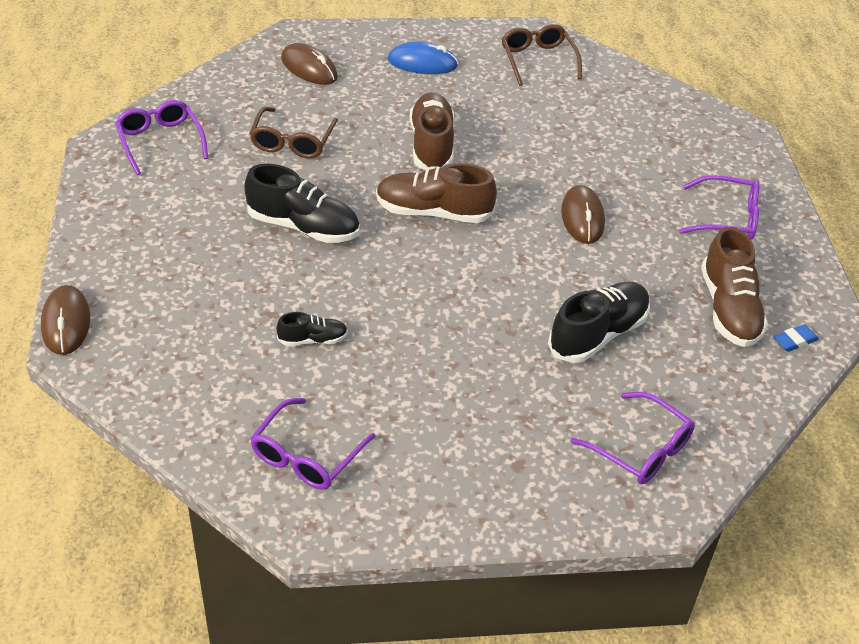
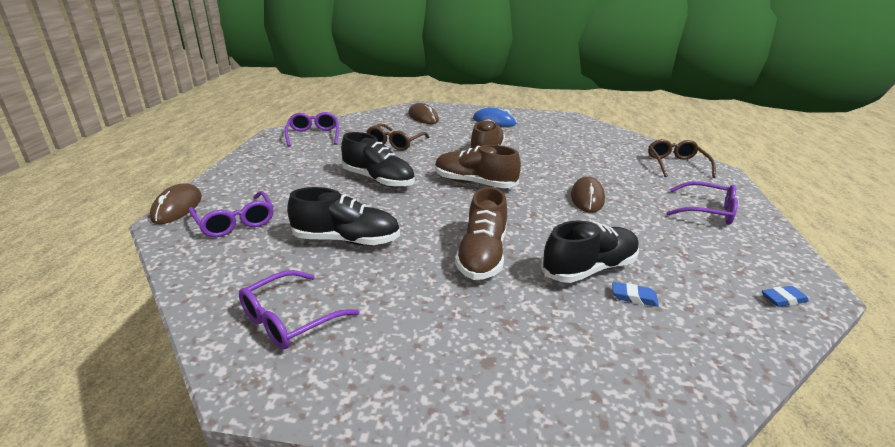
camera: 15 degrees right, 15 degrees down
(312, 340) = (346, 240): black shoe -> black shoe, size x1.91
(538, 60) = (569, 127): brown glasses -> brown glasses (676, 165)
(641, 449) = (622, 368): purple glasses -> purple glasses (235, 222)
(647, 365) = (634, 297): none -> blue eraser
(729, 309) = (713, 267): brown shoe -> brown shoe (482, 255)

